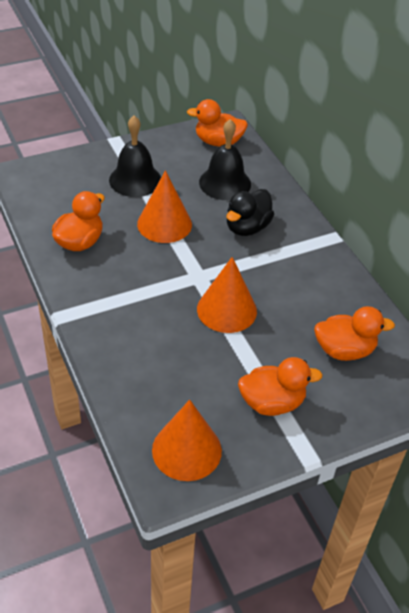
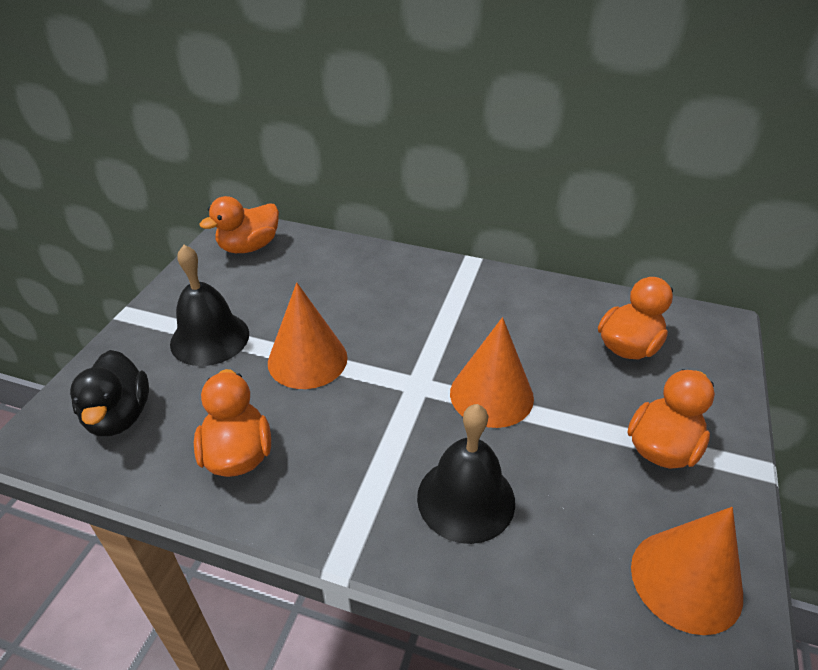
camera: 45 degrees left, 5 degrees down
(225, 183) = (310, 279): black bell -> black bell (466, 499)
(247, 227) = (391, 304): black duck -> black duck (119, 416)

